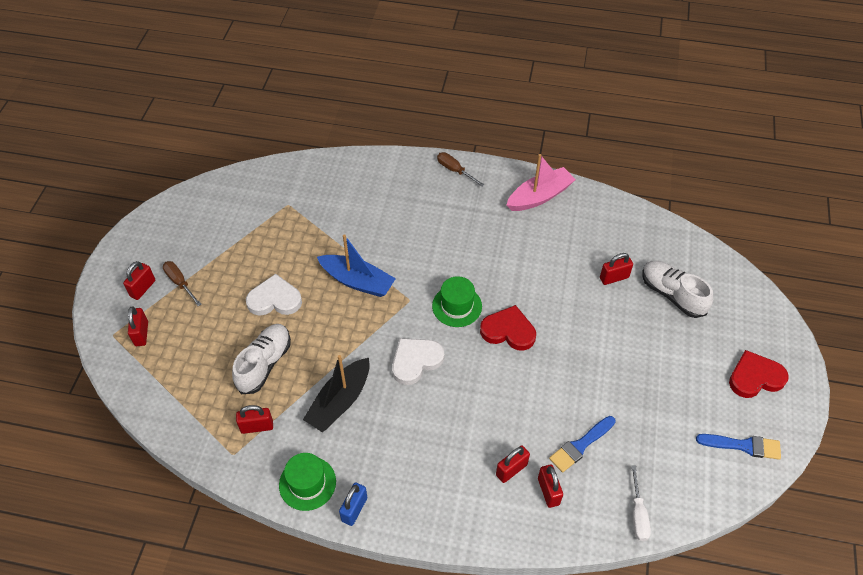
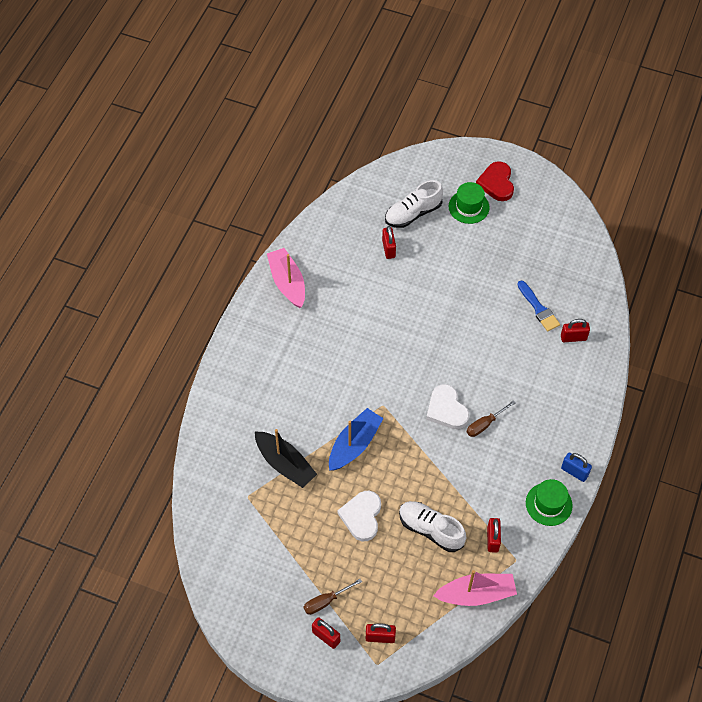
camera: 80 degrees left, 5 degrees up
(190, 417) = (476, 594): none -> pink boat
(340, 401) = (477, 472): black boat -> black boat (285, 464)
(455, 170) = (239, 345): brown screwdriver -> brown screwdriver (485, 424)
(457, 306) = (396, 369): green hat -> green hat (468, 207)
(508, 331) = (428, 336): red heart -> none
(511, 470) = (553, 358): red padlock -> none
(638, 514) = (596, 286): white screwdriver -> none
(743, 446) = (551, 208): blue brush -> none

